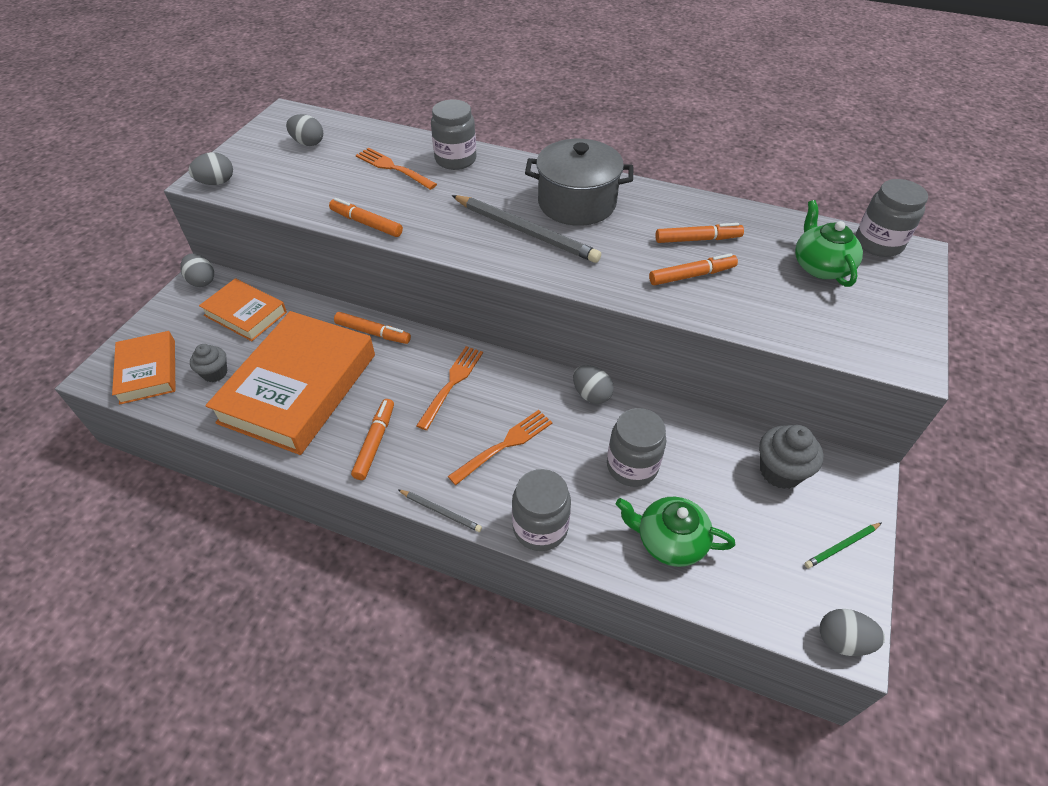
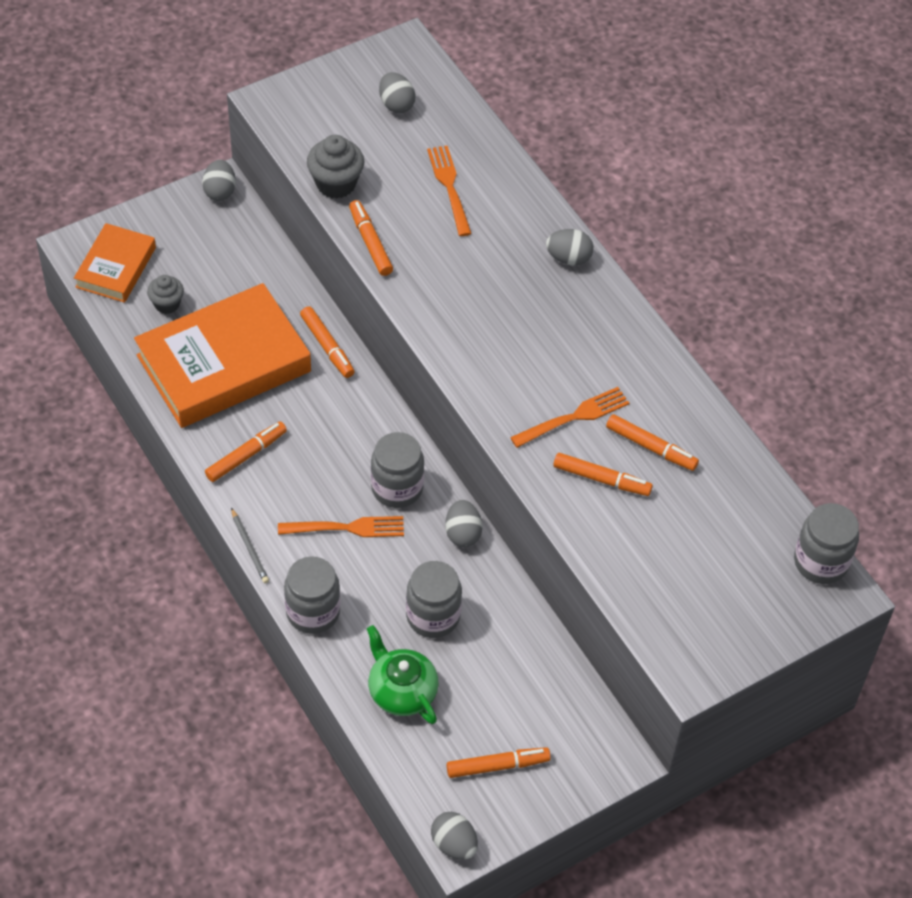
camera: 35 degrees right, 5 degrees up
(217, 182) = (277, 111): grey egg -> grey egg (568, 258)
(245, 314) = (232, 254): orange book -> none
(452, 384) = (352, 443): orange fork -> orange fork (574, 417)
(455, 159) = (518, 211): grey jar -> grey jar (397, 488)
(525, 231) = (502, 339): grey pencil -> none
(577, 203) = (582, 336): grey pot -> none
(780, 471) = (553, 706): grey cupcake -> grey cupcake (336, 184)
(797, 546) = (497, 766): none -> orange marker
(820, 266) = (732, 547): green teapot -> none
(842, 546) = (533, 791): green pencil -> none

